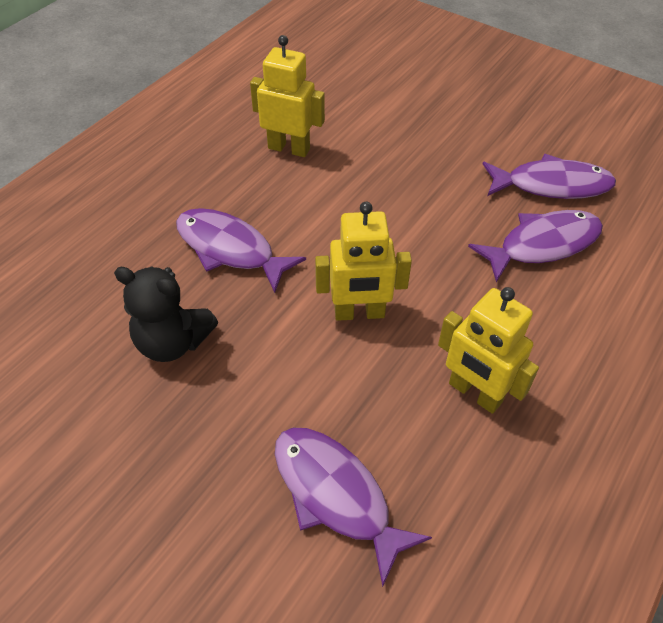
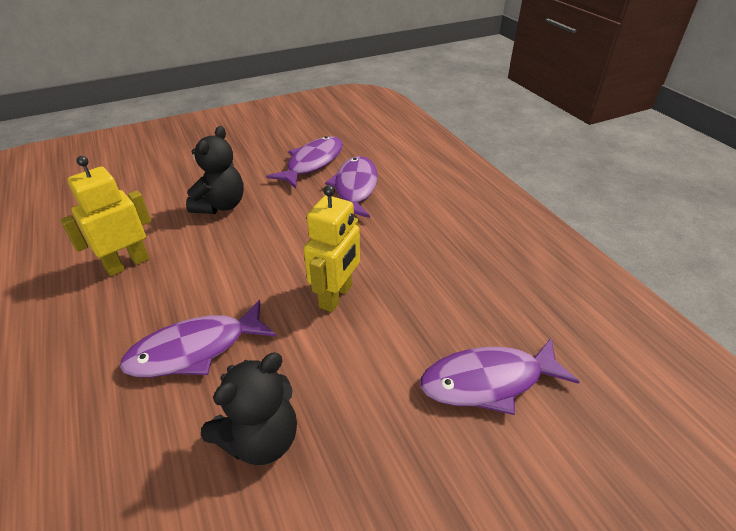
camera: 60 degrees left, 10 degrees down
(412, 157) = (221, 205): none -> black teddy bear
(474, 393) = (446, 270): yellow robot -> none

